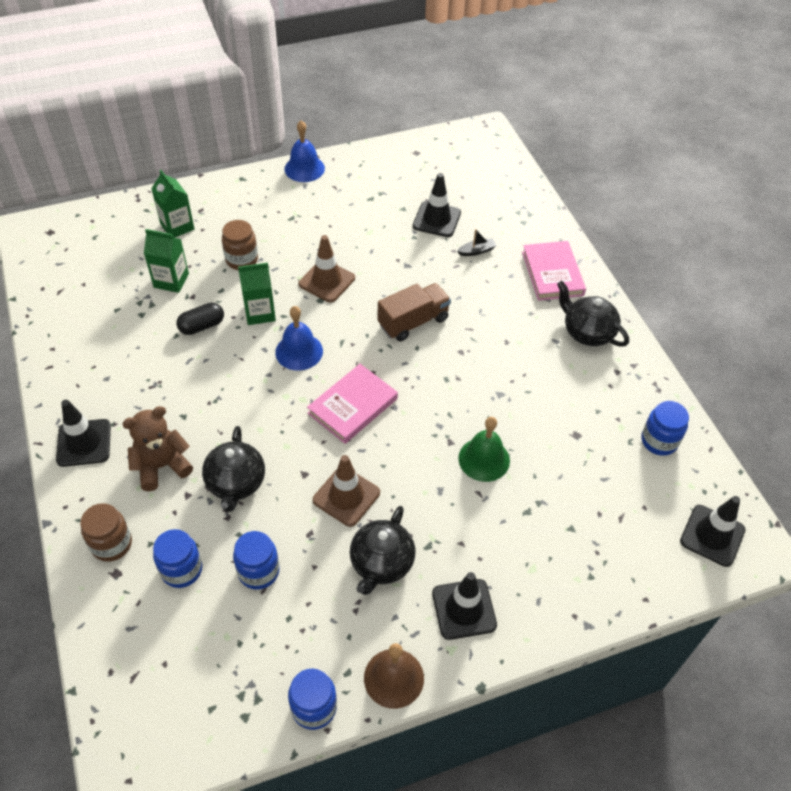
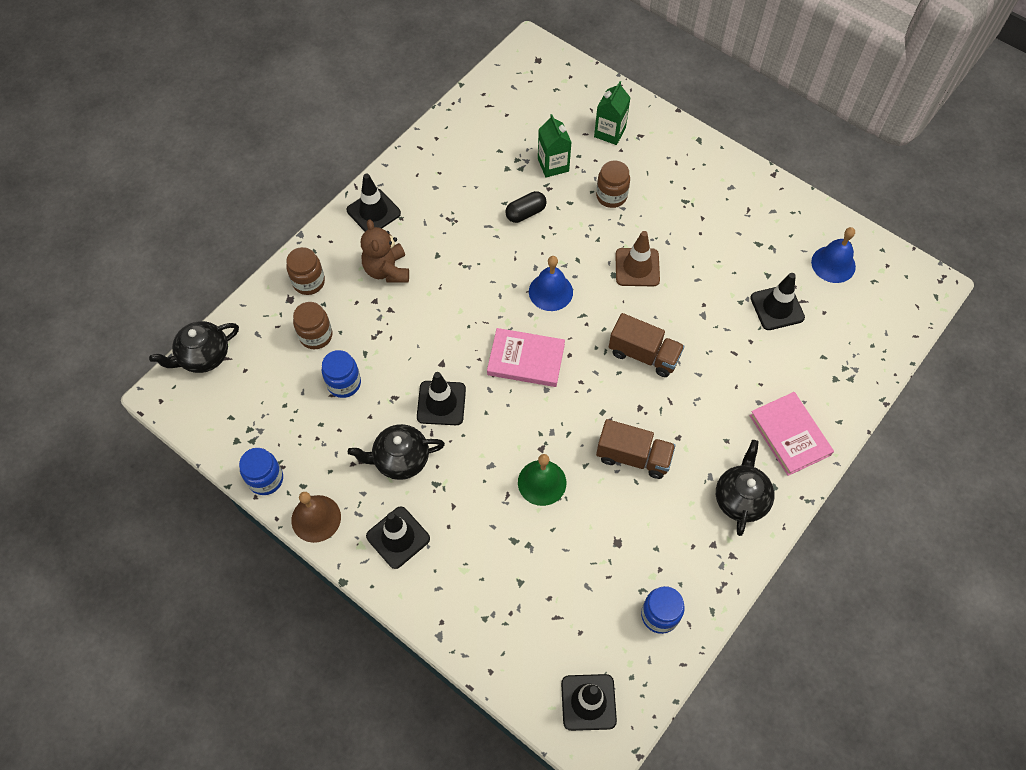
camera: 60 degrees right, 10 degrees up
(162, 466) = (387, 270): brown teddy bear -> brown teddy bear turned 135 degrees counterclockwise
(181, 570) = (316, 335): blue jar -> brown jar
(202, 326) = (525, 213): black capsule -> black capsule turned 60 degrees counterclockwise
(236, 483) = (404, 324): black teapot -> black teapot (203, 356)
(260, 313) = (568, 242): green carton -> none
(304, 168) = (750, 175): blue bell -> blue bell (833, 264)
(346, 496) = (441, 403): brown traffic cone -> black traffic cone
(476, 251) = (765, 359): black boat -> none
(503, 381) = (633, 457): none -> brown truck
(552, 273) = (789, 435): pink book -> pink book turned 75 degrees counterclockwise

